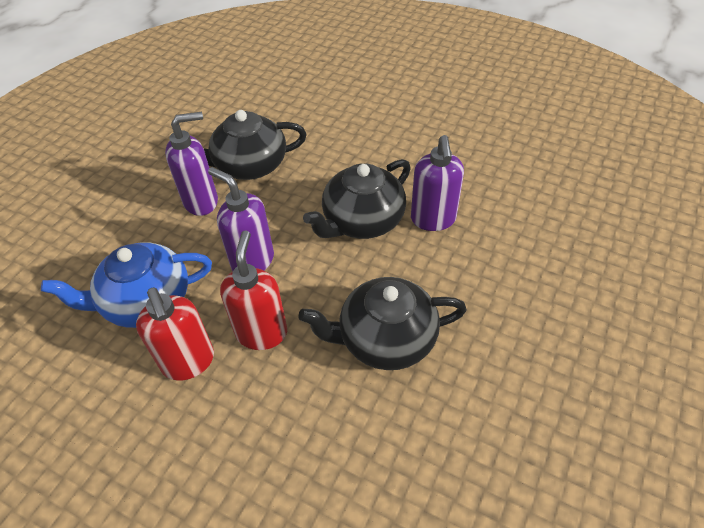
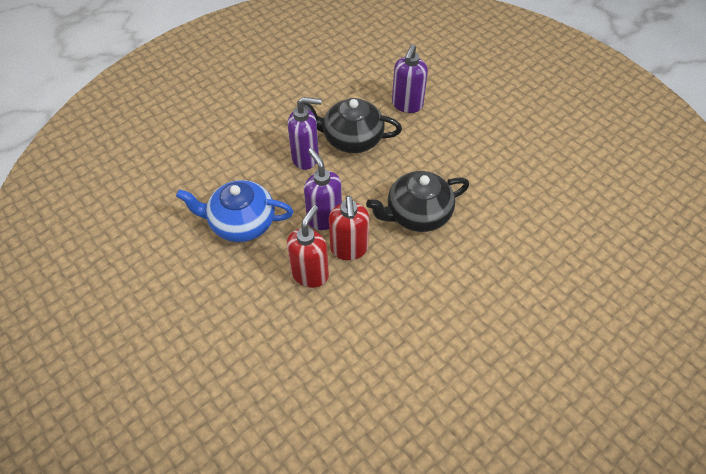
camera: 20 degrees right, 5 degrees up
(189, 362) = (254, 277): red soap dispenser -> red soap dispenser (349, 249)
(385, 339) = (393, 310): black teapot -> none
(433, 220) = (472, 232): purple soap dispenser -> purple soap dispenser (407, 105)

